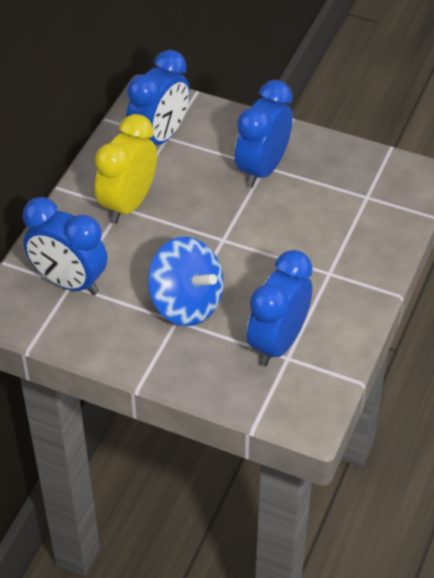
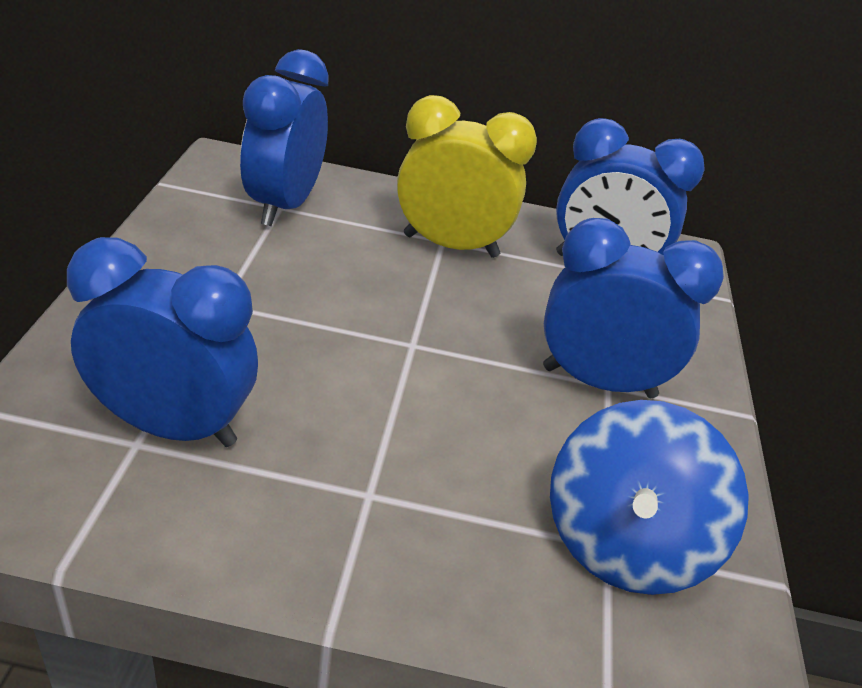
camera: 70 degrees right, 10 degrees down
(186, 303) = (258, 311): blue spinning top -> blue spinning top (625, 541)

